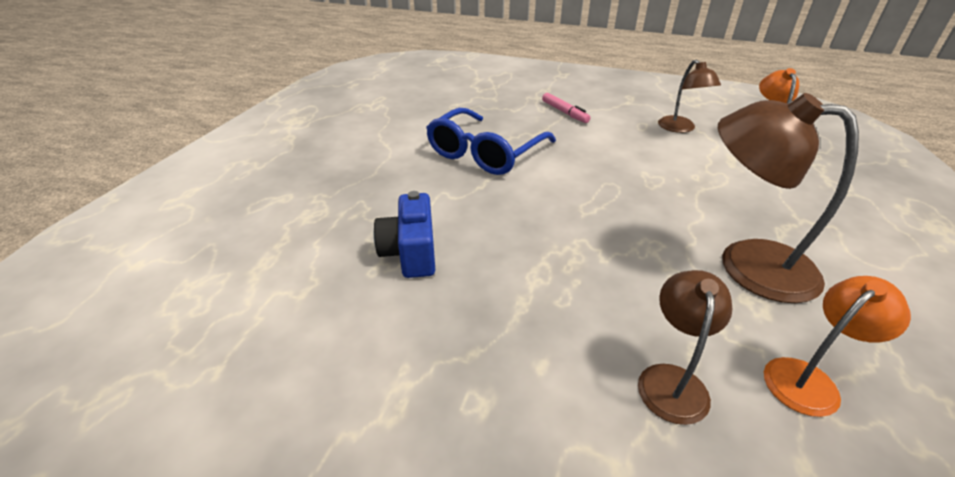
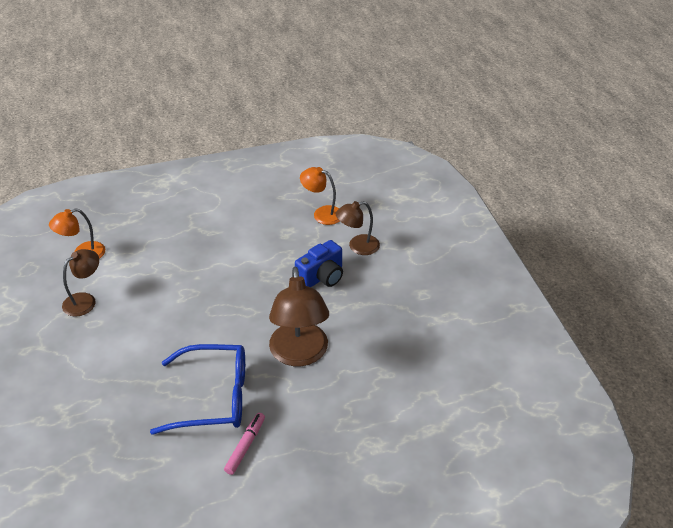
camera: 125 degrees left, 5 degrees up
(410, 252) = (361, 368): blue camera -> blue camera (322, 277)
(565, 112) = (94, 381): pink marker -> pink marker (245, 446)
(747, 264) = (255, 239): brown lamp -> brown lamp (299, 354)

